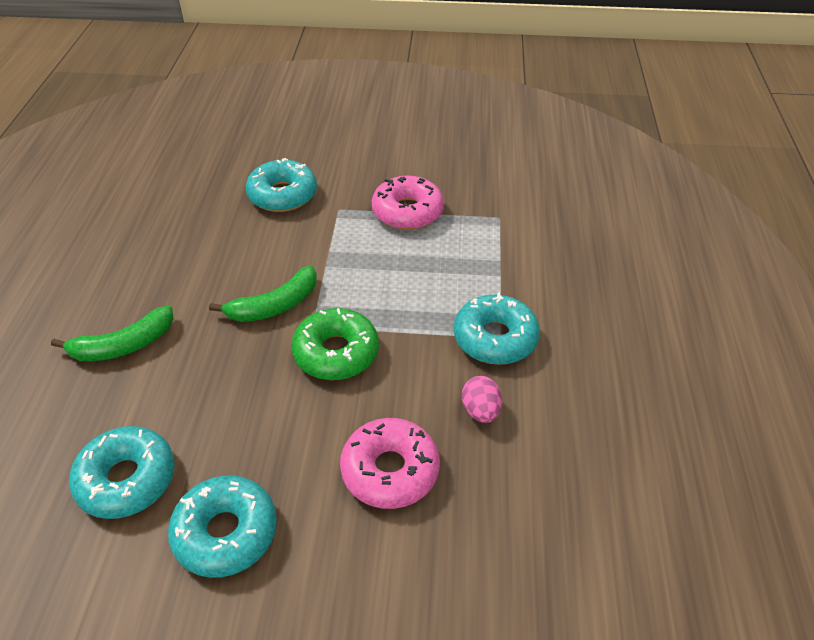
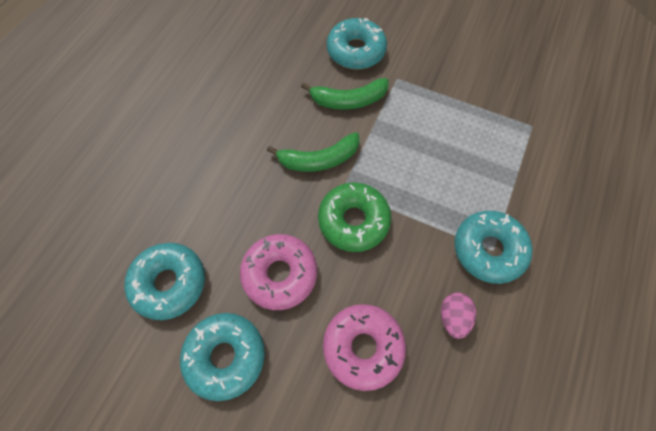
camera: 20 degrees right, 20 degrees up
(124, 345) = (198, 161): green banana -> green banana (348, 100)
(407, 212) = (454, 97): pink donut -> pink donut (280, 274)

